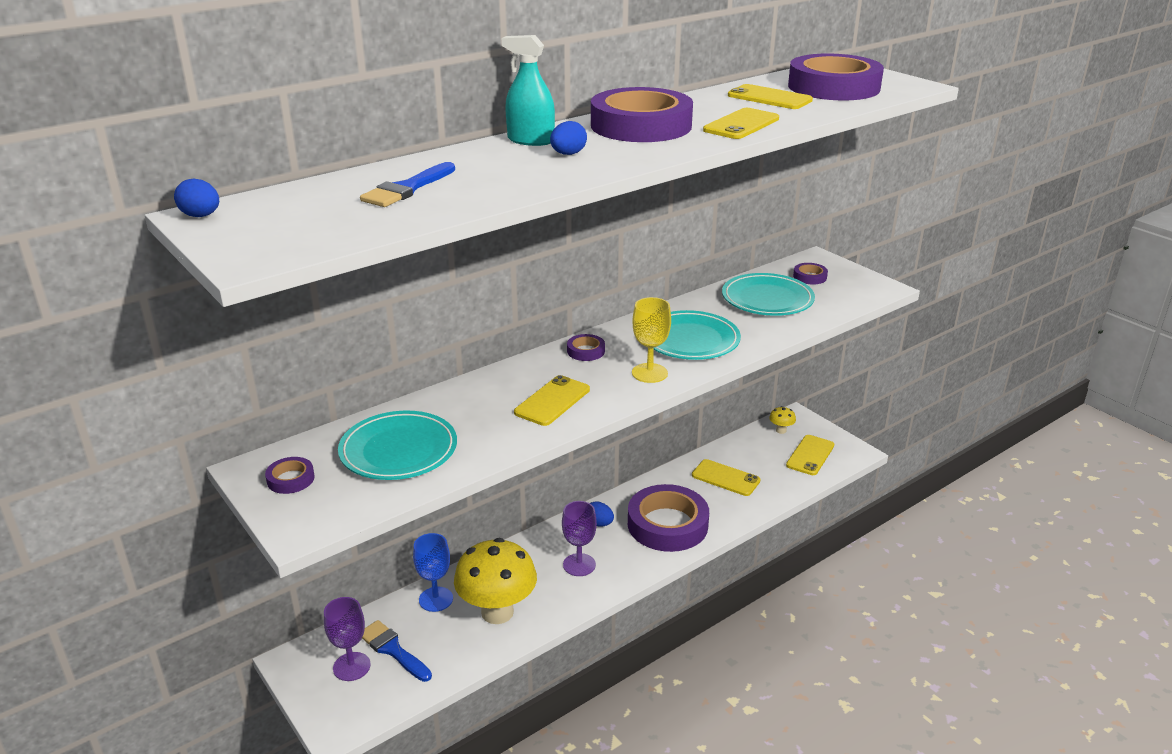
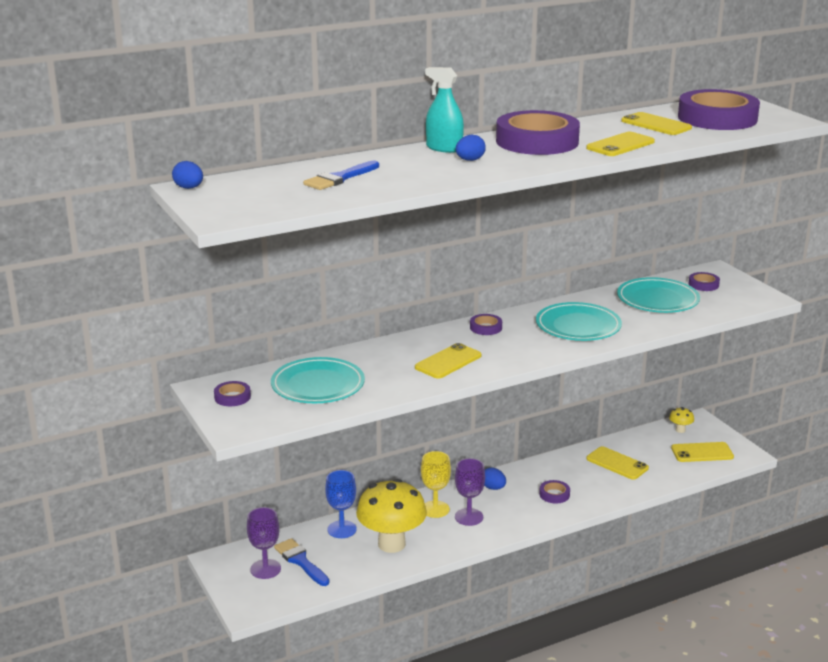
camera: 10 degrees right, 5 degrees down
(649, 373) = (535, 348): yellow goblet -> yellow goblet (435, 509)
(667, 524) = (554, 494): purple tape -> purple tape, size x0.42
(810, 455) = (702, 453): yellow phone -> yellow phone turned 45 degrees clockwise

